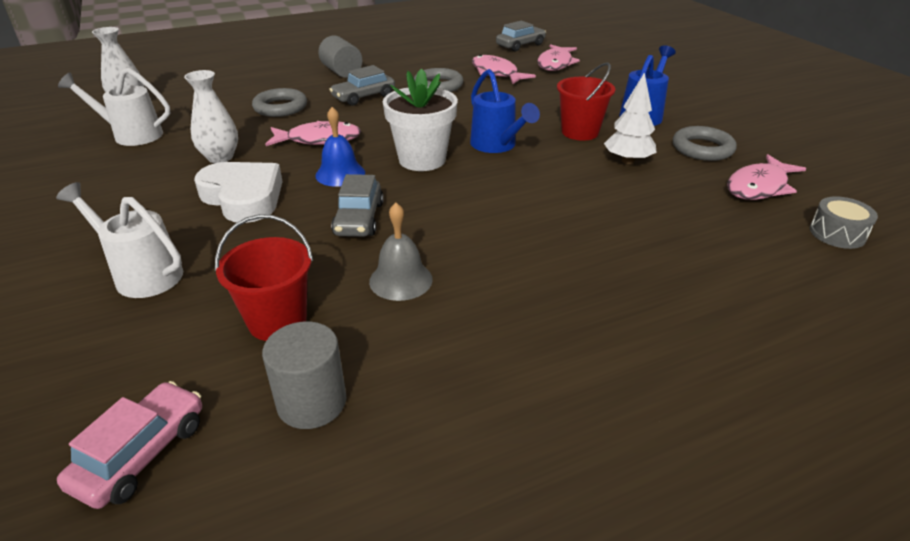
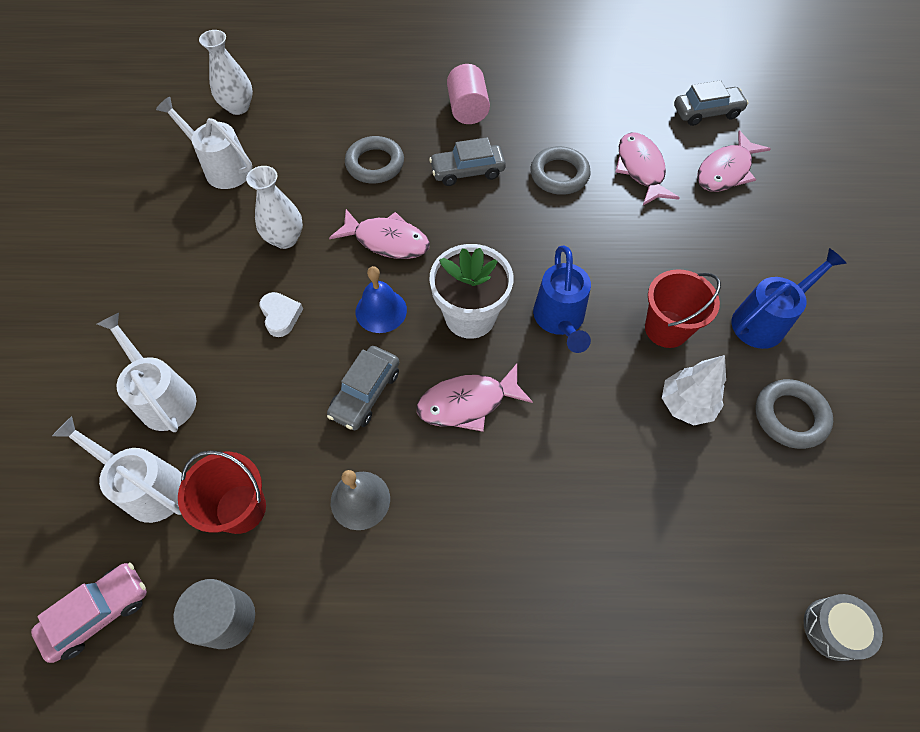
camera: 25 degrees right, 25 degrees up
(156, 338) = (148, 487): none -> white watering can
(243, 197) = (280, 316): white heart -> white heart, size x0.51
(342, 72) = (468, 109): grey cylinder -> pink cylinder
(759, 187) = (805, 513): pink fish -> pink fish (467, 403)

